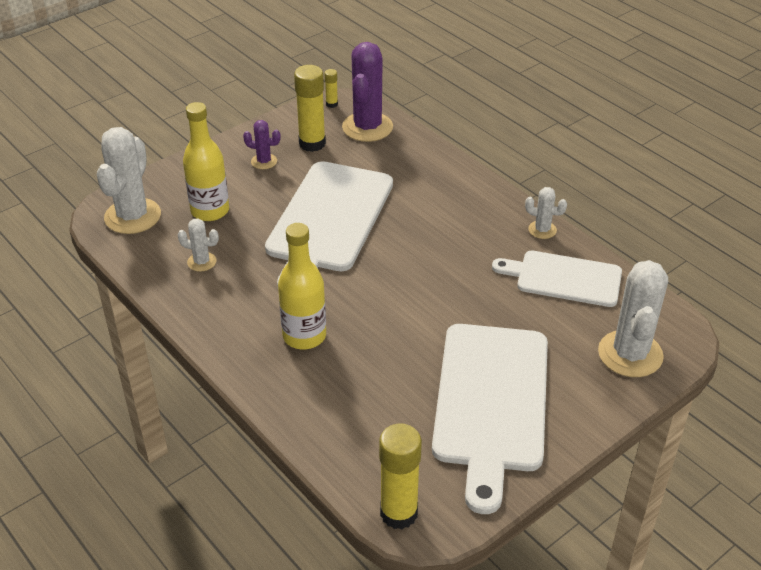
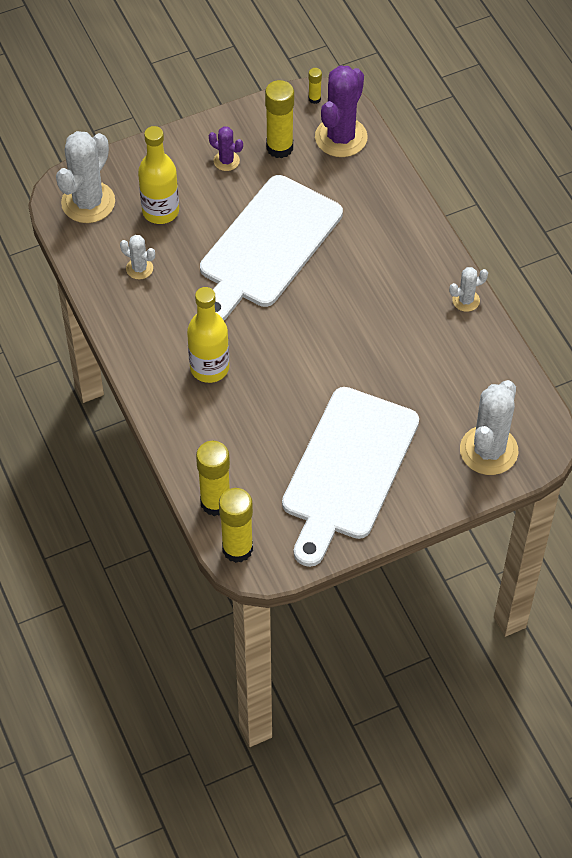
camera: 15 degrees right, 15 degrees up
(355, 468) = (215, 502): none -> yellow glue stick
(542, 230) = (466, 300): white cactus -> white cactus turned 60 degrees counterclockwise
(564, 278) = (463, 359): white cutting board -> none

